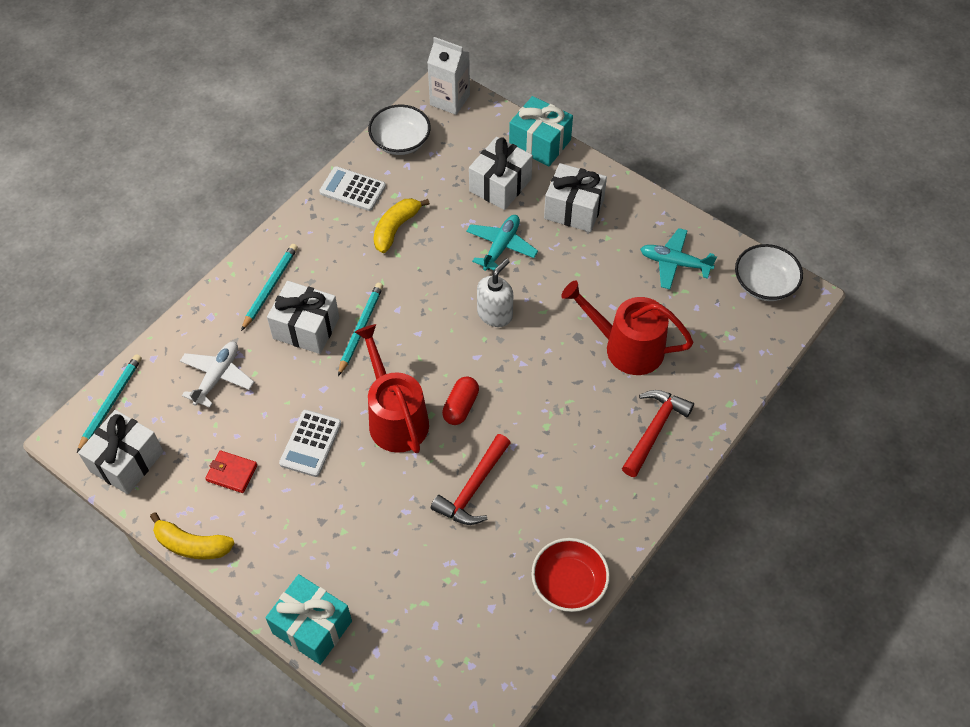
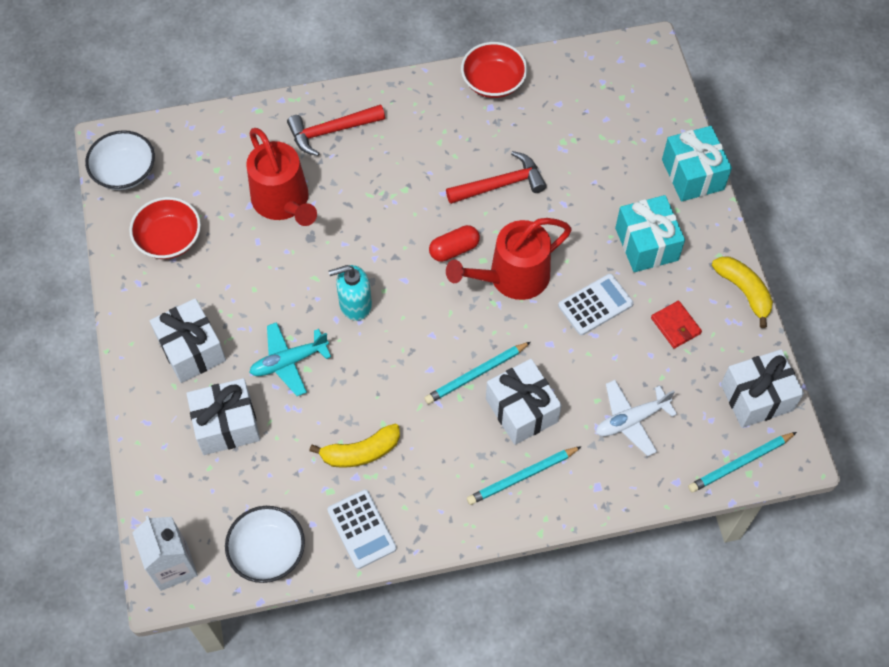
camera: 140 degrees left, 5 degrees up
(395, 418) = (512, 277): red watering can -> red watering can turned 45 degrees clockwise
(495, 314) = (355, 304): white soap dispenser -> turquoise soap dispenser
(540, 143) = (146, 442): turquoise gift -> turquoise gift (646, 244)
(675, 263) = (169, 239): turquoise plane -> red bowl

